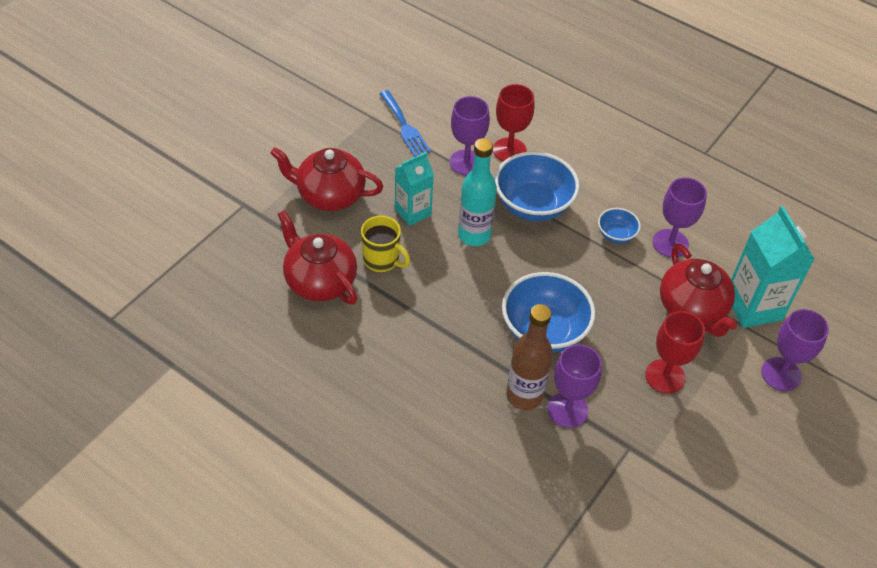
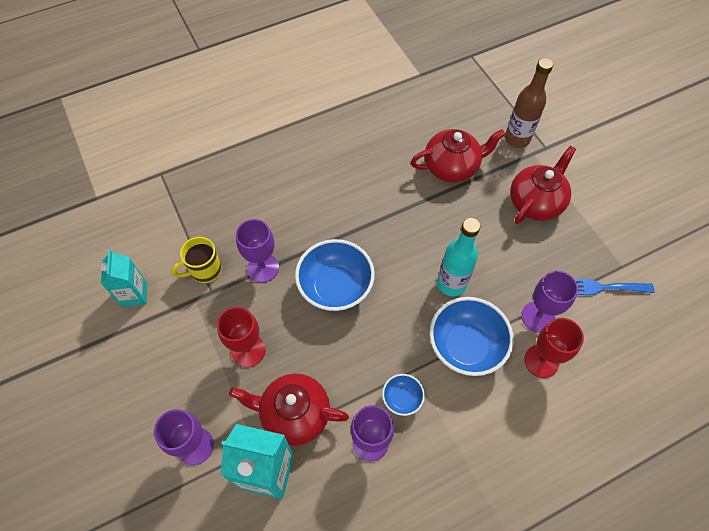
camera: 120 degrees right, 10 degrees up
(382, 260) = (454, 211): yellow mug -> yellow mug (205, 271)
(413, 212) = (495, 251): turquoise carton -> turquoise carton (134, 294)
(524, 395) = (290, 247): brown bottle -> brown bottle (517, 139)

